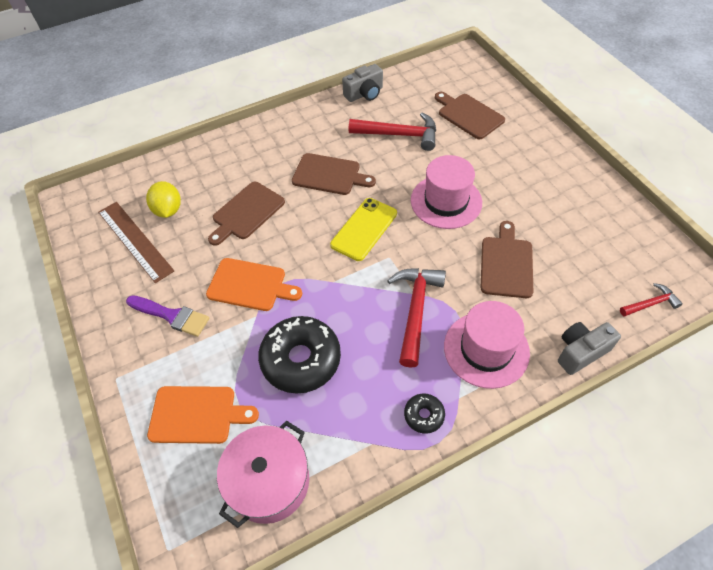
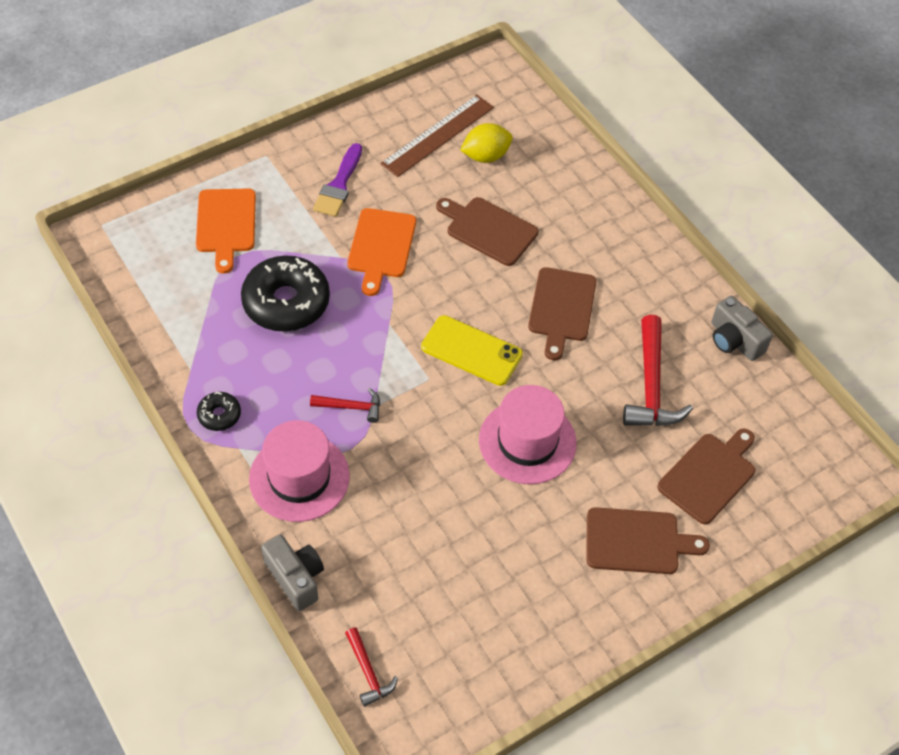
camera: 80 degrees right, 0 degrees up
(269, 481) = (157, 289): pink pot -> none
(416, 311) = (351, 407): red hammer -> red hammer, size x0.54
(506, 264) = (425, 507): brown cutting board -> brown cutting board (637, 541)

